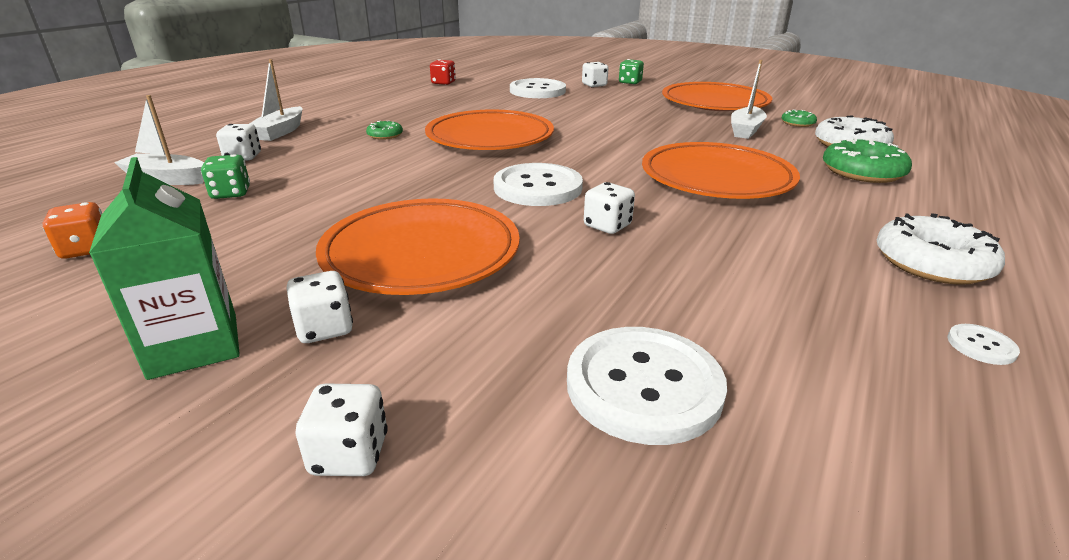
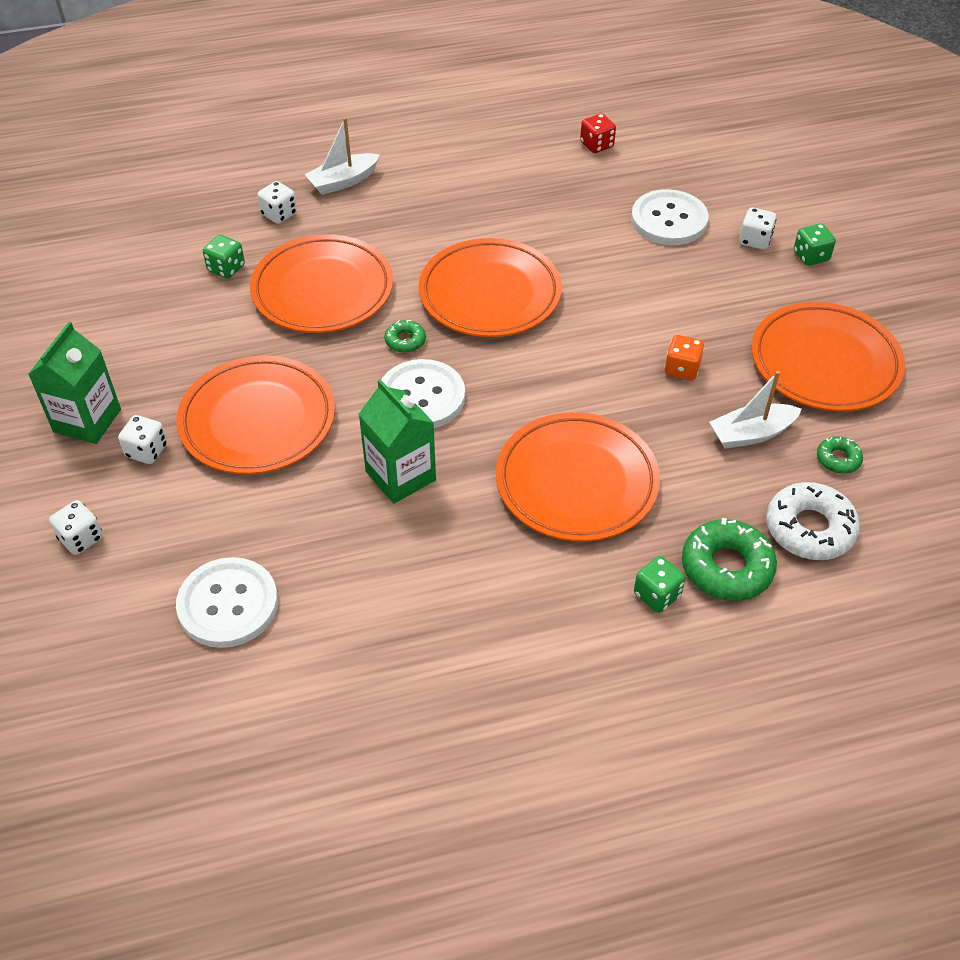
camera: 45 degrees right, 20 degrees up
(86, 249) = (107, 290): orange dice -> orange dice (682, 369)
(167, 179) = (208, 221): white boat -> none
(353, 174) = (322, 290): none -> orange plate
(385, 135) = (413, 237): green donut -> green donut (405, 341)
(607, 226) = (400, 476): white dice -> green carton
(869, 197) = (657, 595): none -> green dice
(932, 263) = (546, 676): white donut -> none
(981, 346) = (431, 734): white button -> none

